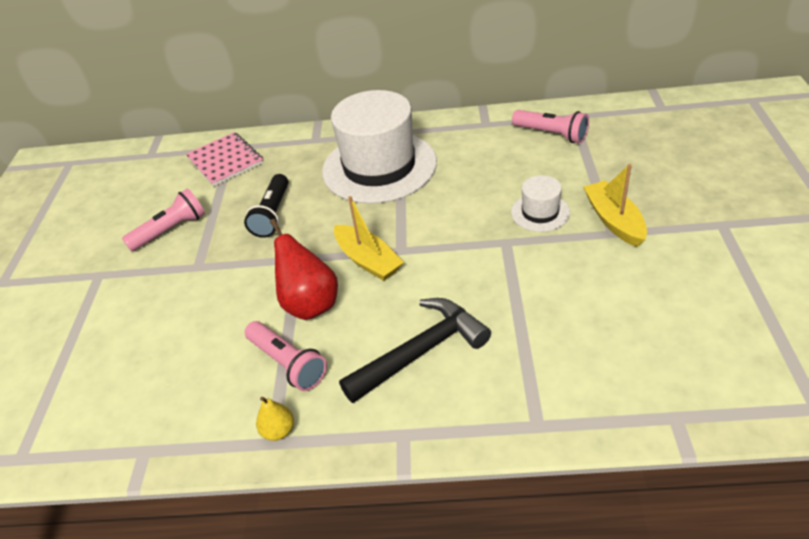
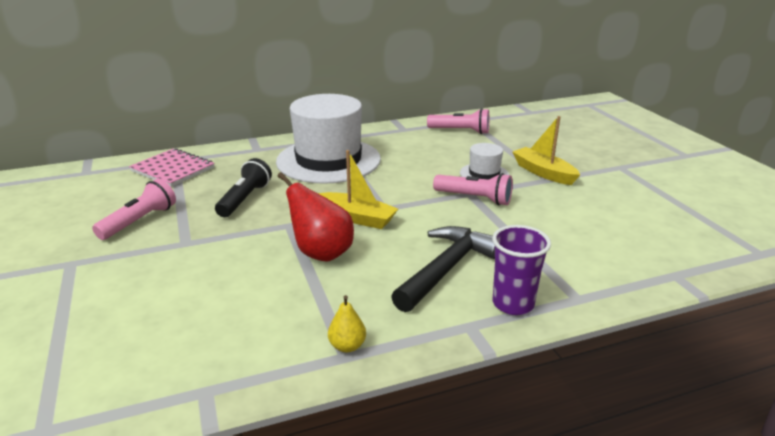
camera: 25 degrees left, 15 degrees down
(272, 214) = (245, 199): black flashlight -> black flashlight turned 150 degrees counterclockwise
(287, 363) = (325, 296): pink flashlight -> pink flashlight (474, 198)
(463, 416) = (513, 304): none -> purple cup

